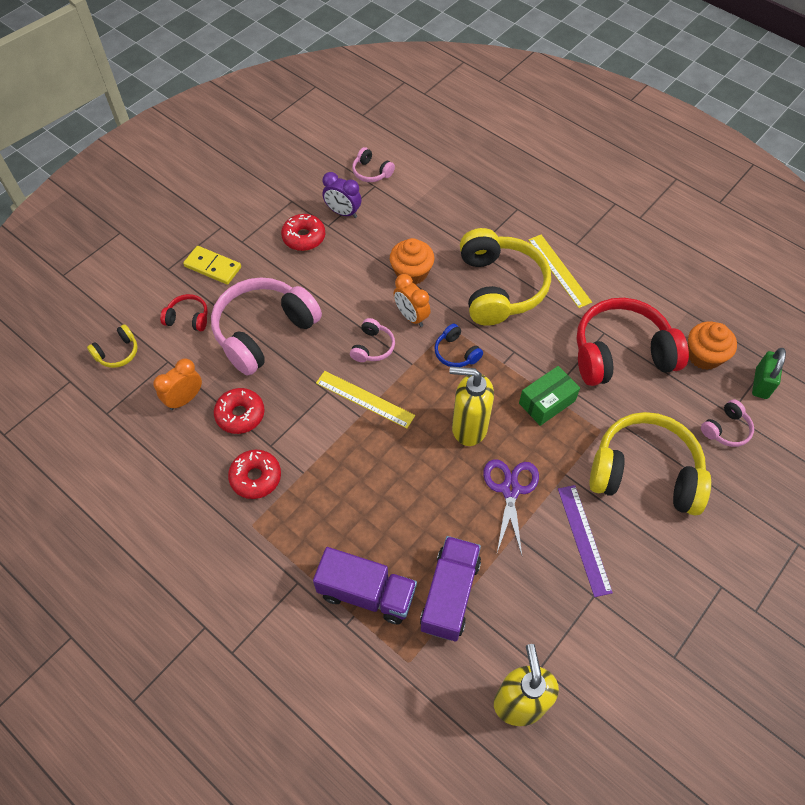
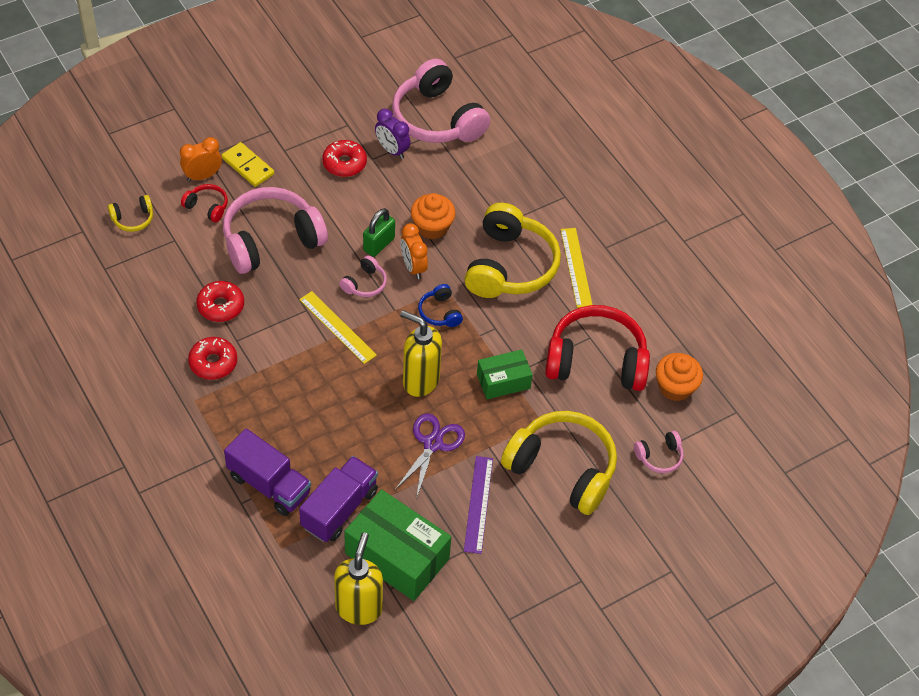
camera: 15 degrees right, 5 degrees down
(185, 399) = (177, 277): orange clock -> orange clock (202, 176)
(371, 172) = (437, 118): pink headphones -> pink headphones, size x2.26
(531, 627) = (397, 556): none -> green box
(761, 383) = (716, 428): green padlock -> green padlock (379, 244)

